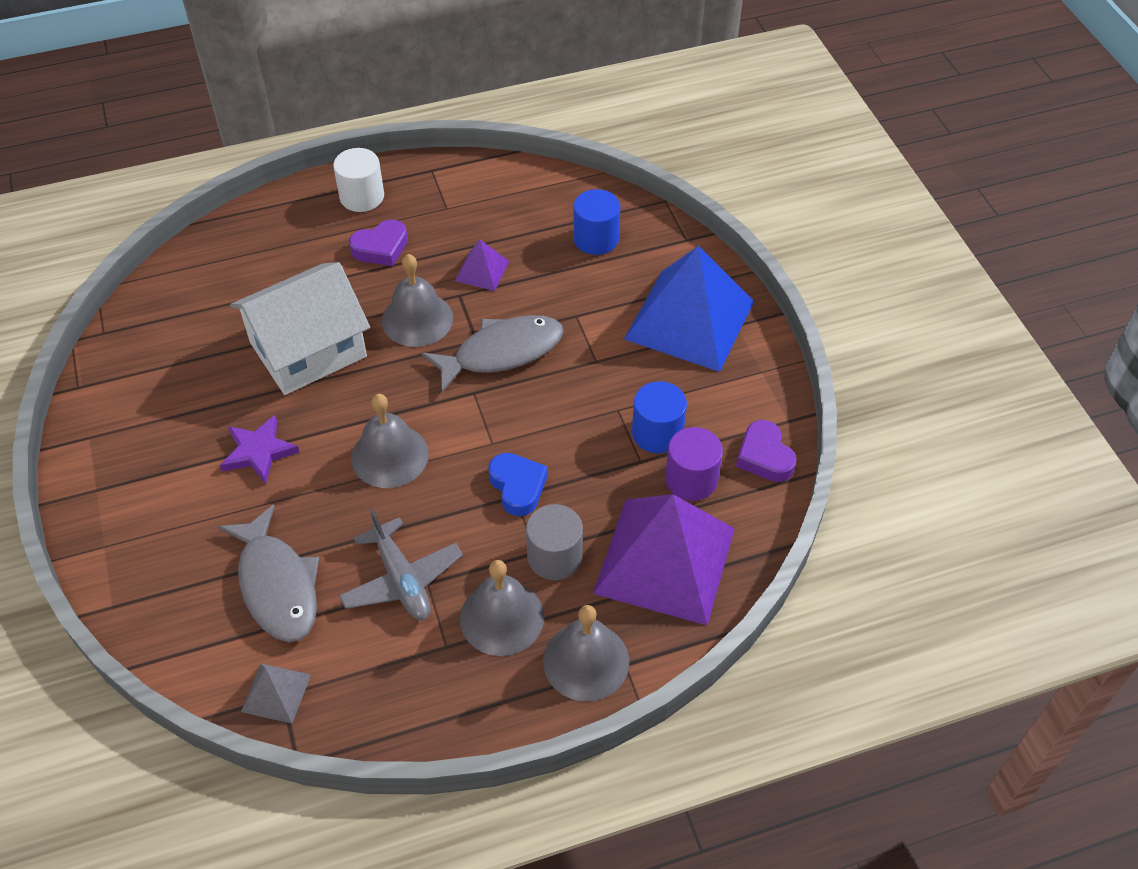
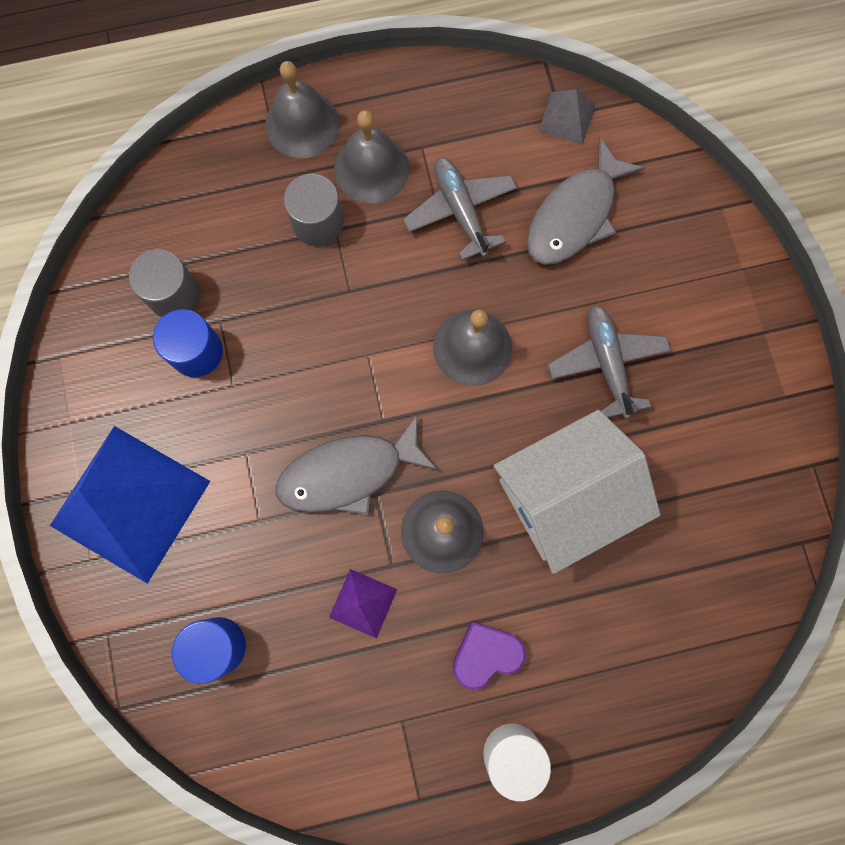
camera: 175 degrees left, 25 degrees up
(259, 452) = (606, 363): purple star -> grey plane
(277, 585) = (574, 215): grey fish -> grey fish turned 120 degrees counterclockwise
(517, 487) = (346, 300): blue heart -> none
(664, 560) = (216, 211): purple pyramid -> none
(691, 479) = (173, 294): purple cylinder -> grey cylinder
(764, 456) = (94, 314): purple heart -> none

